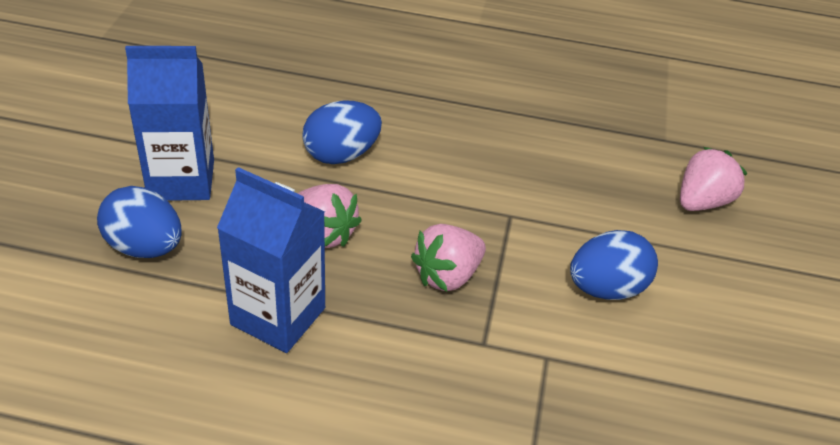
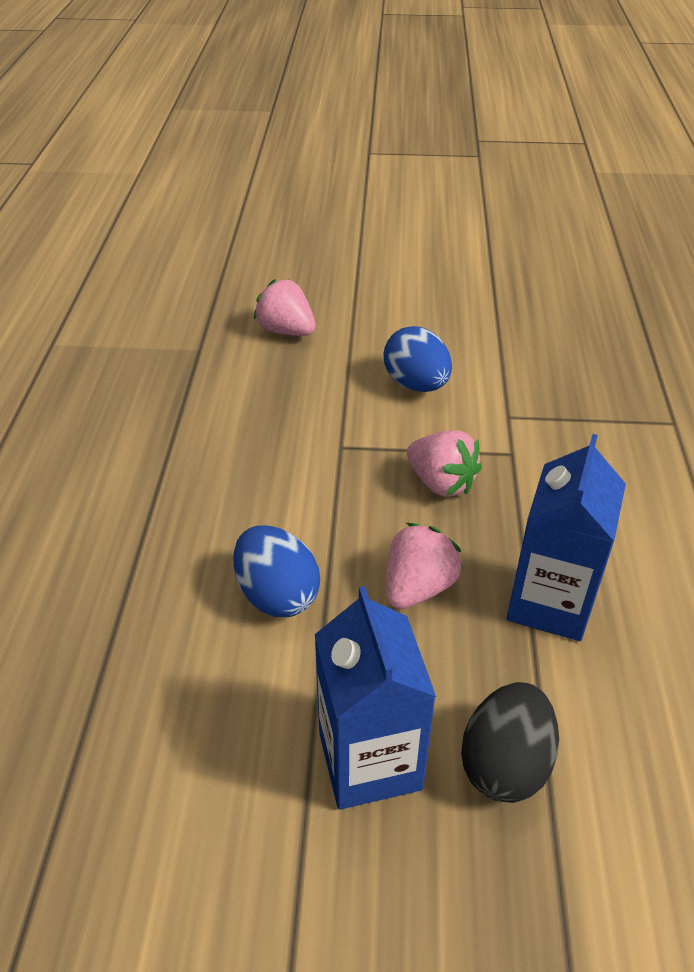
camera: 95 degrees left, 0 degrees up
(145, 247) = (505, 763): blue egg -> black egg

